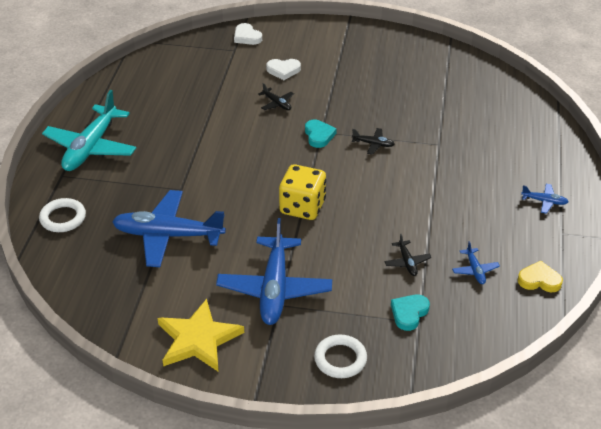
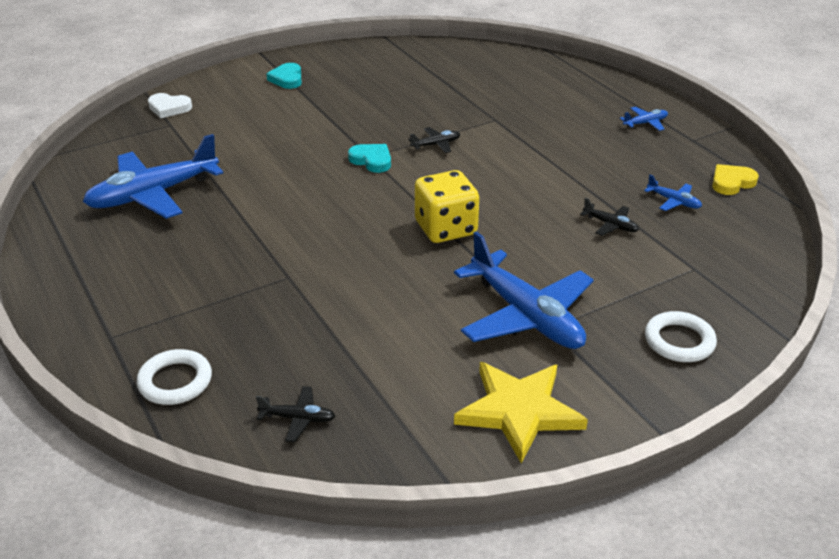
camera: 40 degrees left, 5 degrees down
(91, 147) = (112, 289): turquoise plane -> none
(168, 235) = (337, 329): blue plane -> blue plane (153, 194)
(277, 103) = (287, 152): black plane -> black plane (298, 418)
(283, 70) = (253, 121): white heart -> none
(409, 313) = (675, 266): turquoise heart -> turquoise heart (287, 79)

